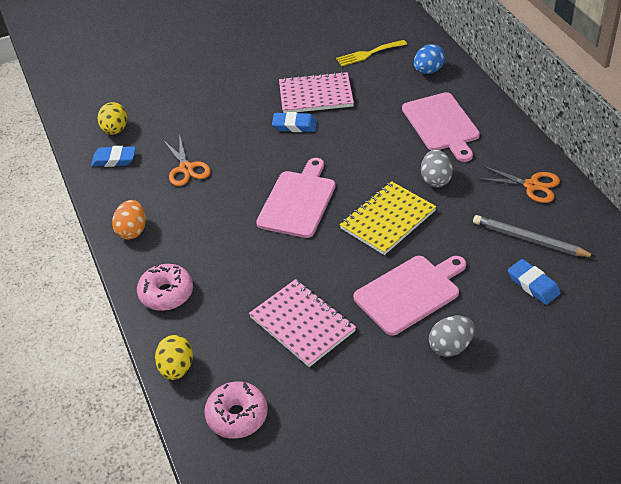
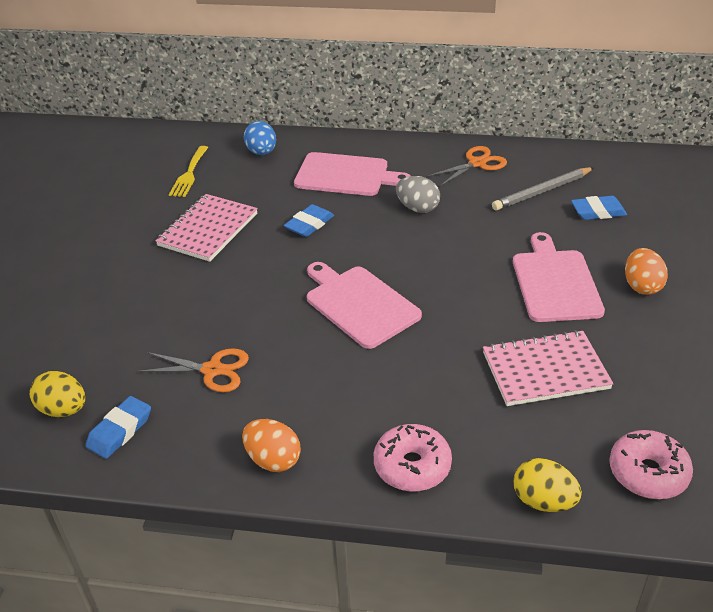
camera: 60 degrees left, 5 degrees down
(294, 125) = (238, 261): blue eraser -> blue eraser (309, 224)
(388, 220) = (444, 257): yellow notebook -> none
(450, 347) = (641, 286): grey egg -> orange egg

